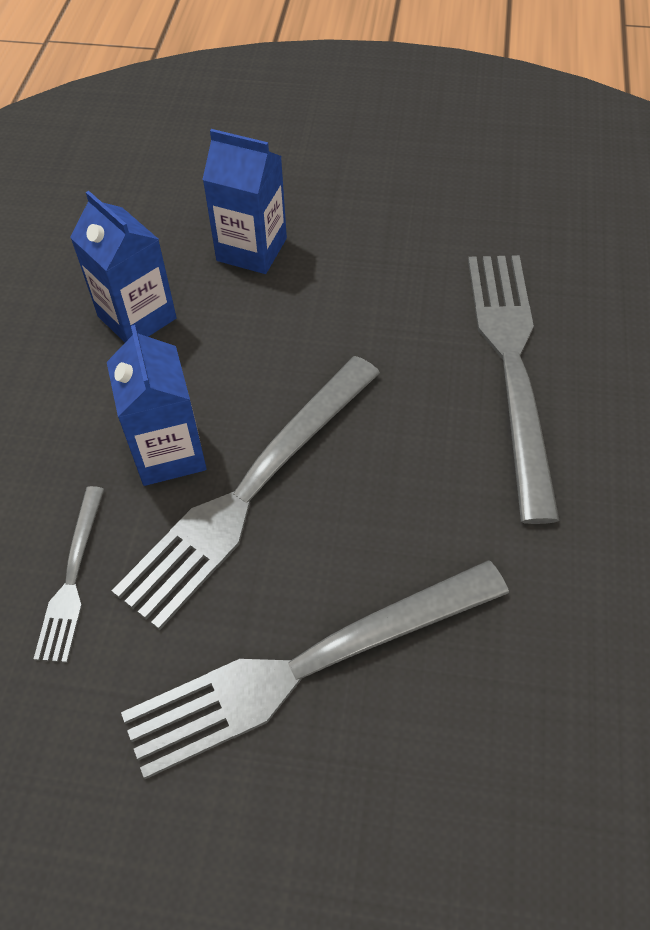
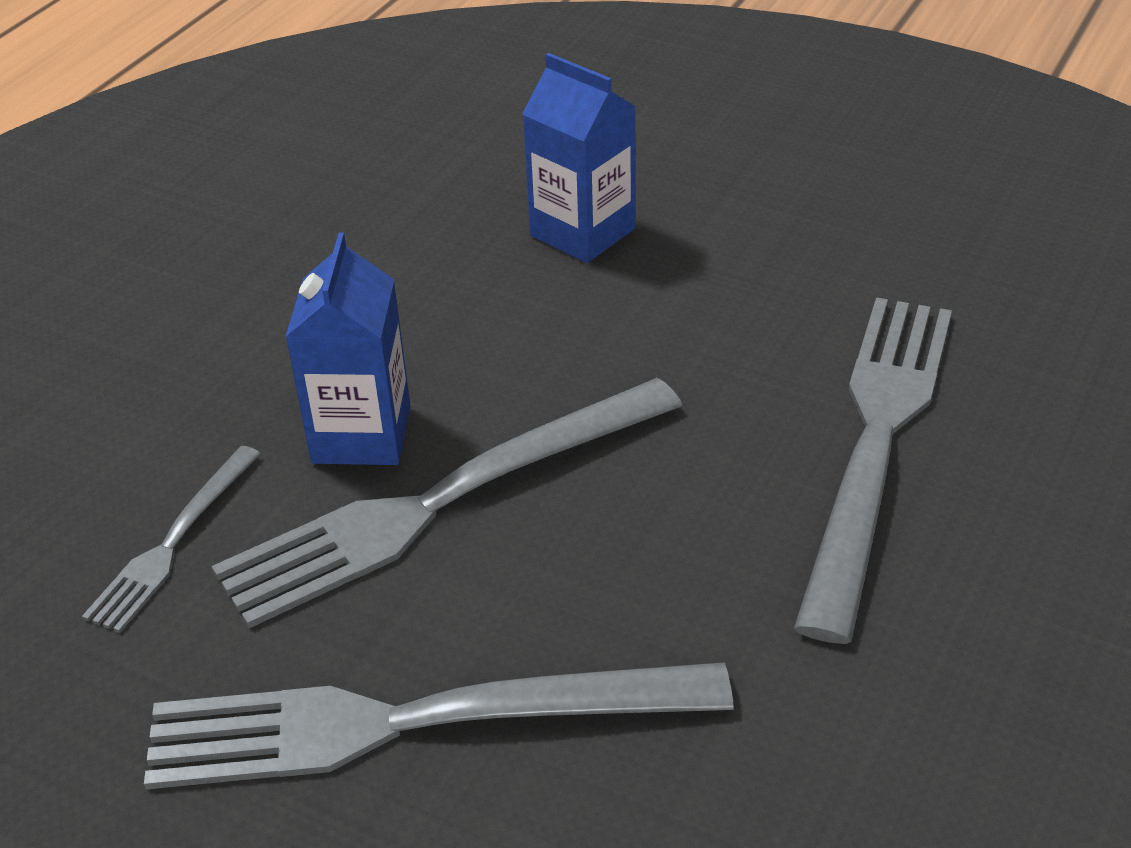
camera: 20 degrees right, 15 degrees down
(137, 317) = (398, 277): blue carton -> none

